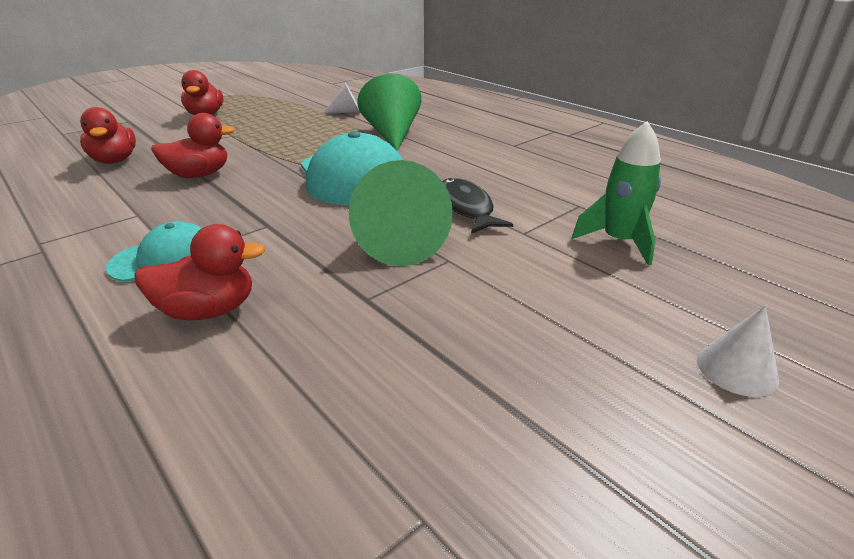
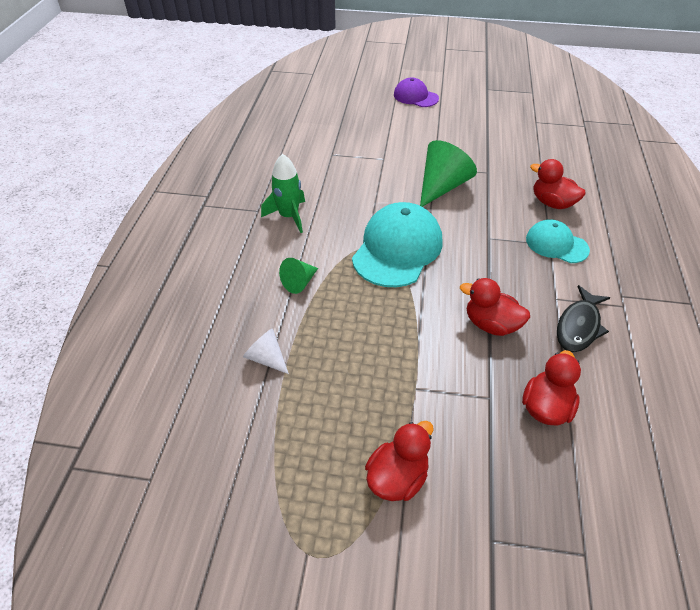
camera: 130 degrees left, 15 degrees up
(392, 134) = (299, 282): green cone -> green cone, size x0.55
(466, 208) = (380, 185): black fish -> black fish (579, 326)
(619, 242) = (358, 133): green rocket -> green rocket (289, 216)
(736, 369) = (415, 97): white cone -> purple cap

